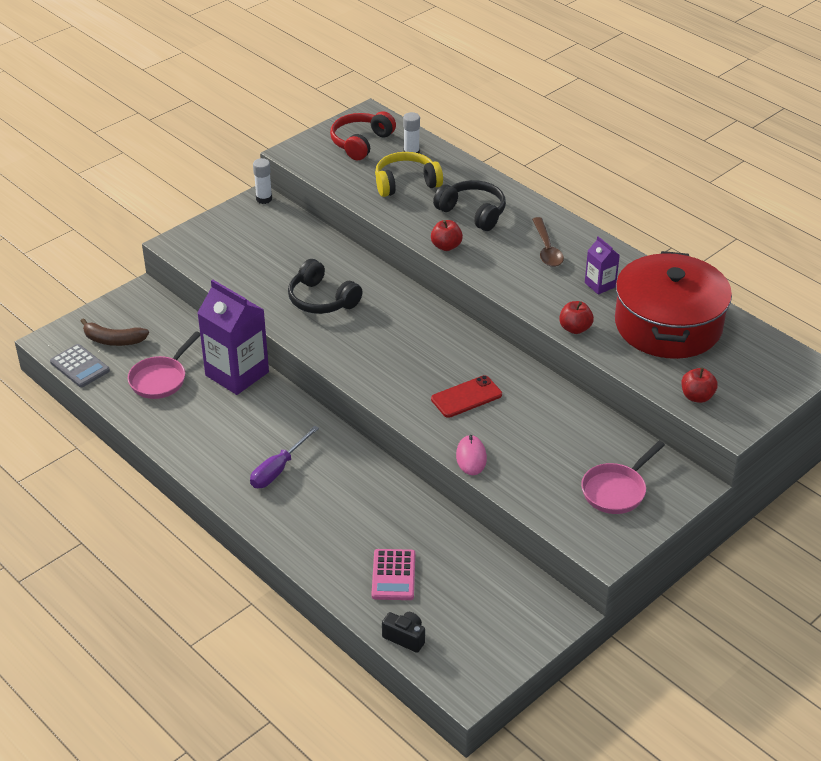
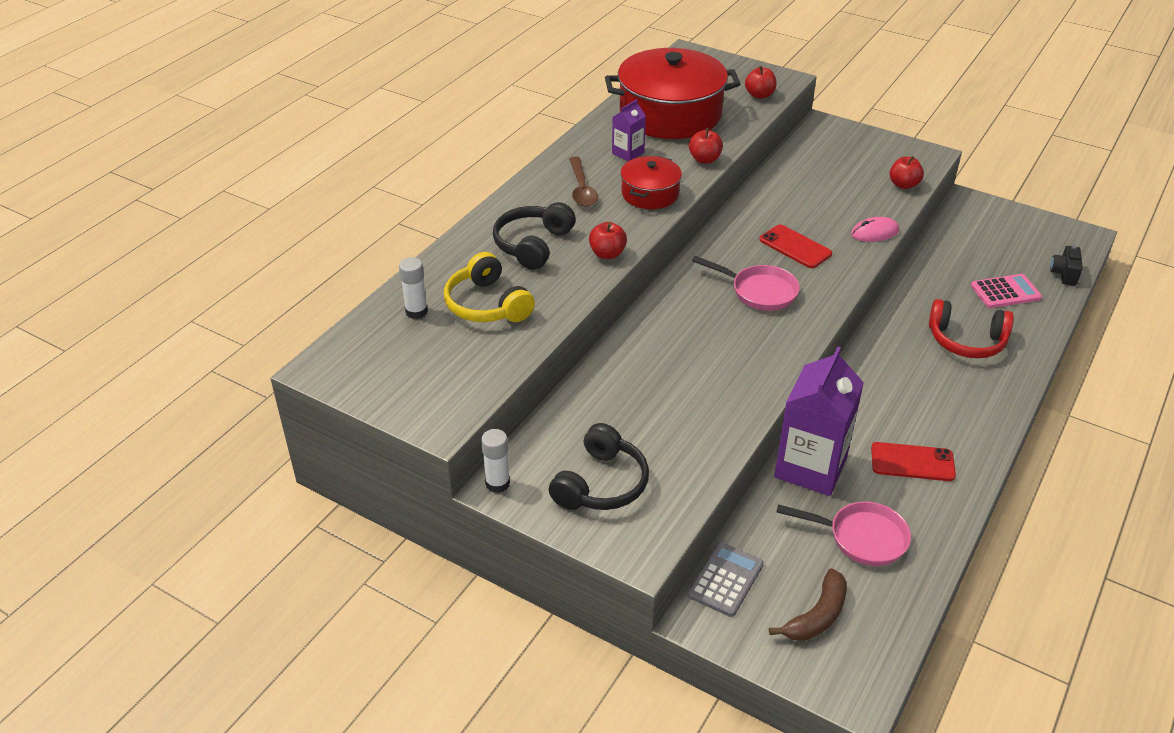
camera: 105 degrees left, 0 degrees up
(80, 366) = (888, 636): grey calculator -> grey calculator (725, 580)
(113, 340) = (817, 616): brown banana -> brown banana turned 45 degrees clockwise
(213, 429) = (912, 462): none -> red phone
(278, 469) = (935, 395): purple screwdriver -> none
(322, 299) = (695, 377): black headphones -> black headphones (601, 484)
(361, 143) = (399, 361): red headphones -> red headphones (966, 341)
(526, 284) = (650, 194): none -> red pot
(547, 249) = (581, 189): brown spoon -> brown spoon turned 105 degrees clockwise
(549, 508) = (903, 185): none -> red apple
(616, 490) = (857, 156): pink pan -> pink pan (759, 291)

